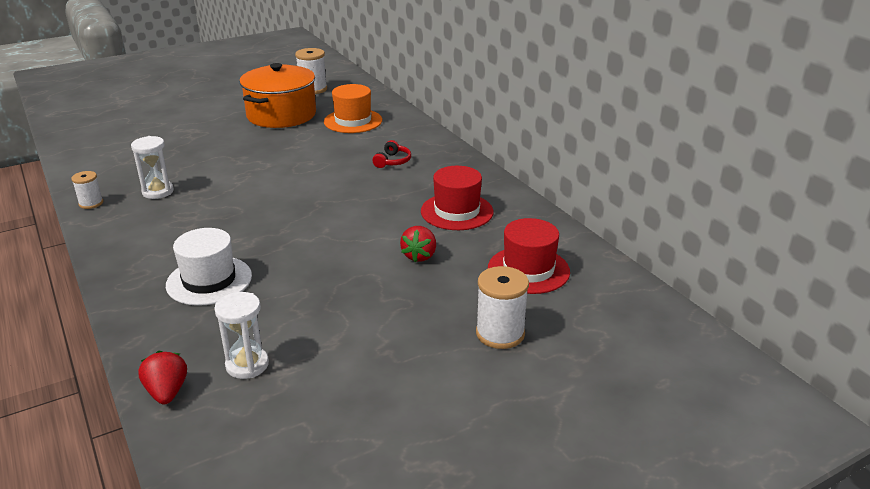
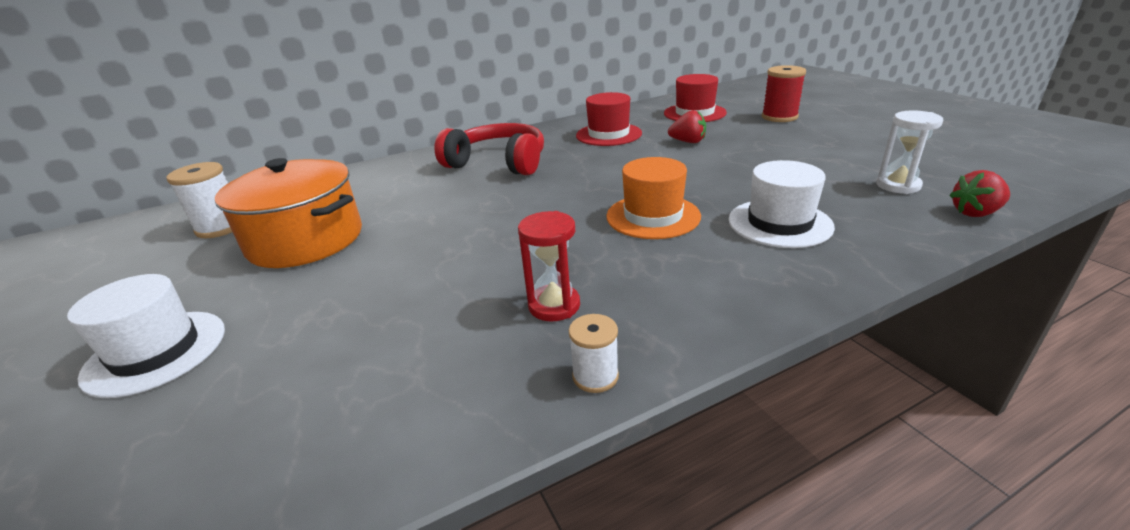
camera: 85 degrees left, 0 degrees up
(158, 192) = (554, 305): white hourglass -> red hourglass
(185, 106) = (156, 352): none -> white hat
(353, 121) = (371, 190): orange hat -> orange hat (653, 216)
(393, 161) = (498, 163): red headphones -> red headphones, size x2.31
(500, 333) = (779, 117): white spool -> red spool

